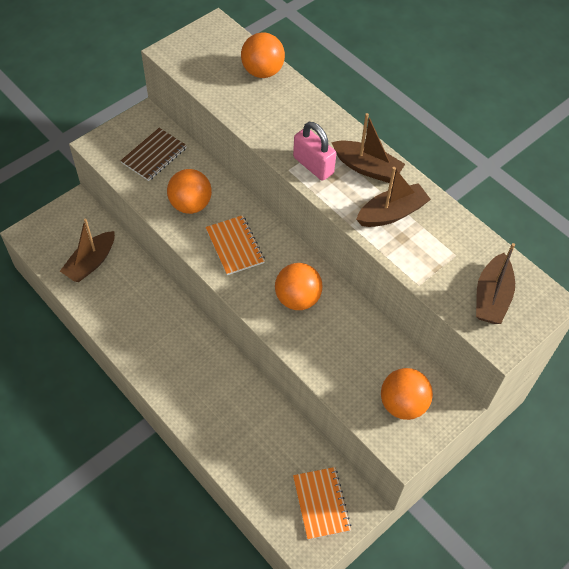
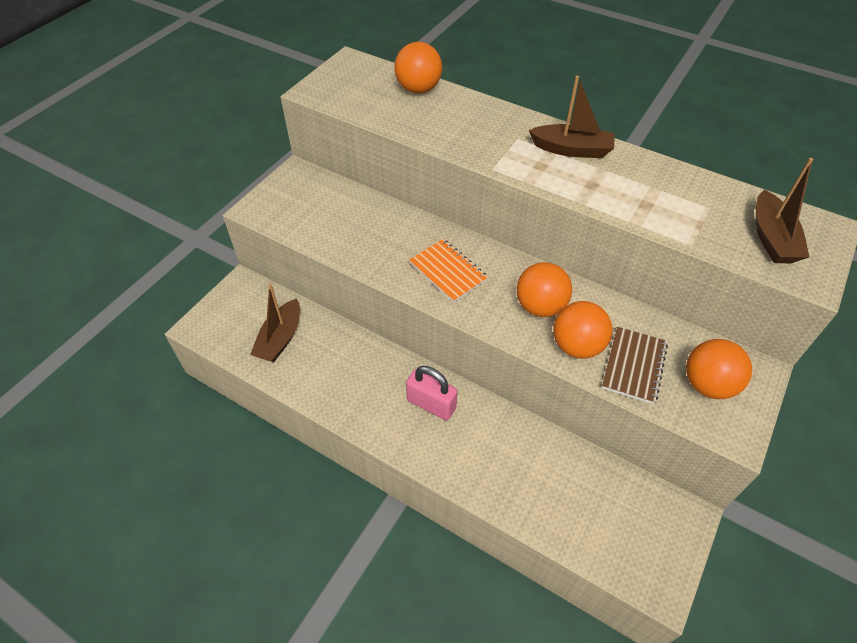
camera: 15 degrees left, 5 degrees down
(154, 155) = (321, 205): brown notebook -> brown notebook (634, 366)
(190, 205) = (382, 243): orange ball -> orange ball (577, 346)
(313, 165) = (516, 159): pink padlock -> pink padlock (431, 404)
(321, 503) = (645, 527): orange notebook -> none
(392, 213) = (622, 184): brown boat -> none

